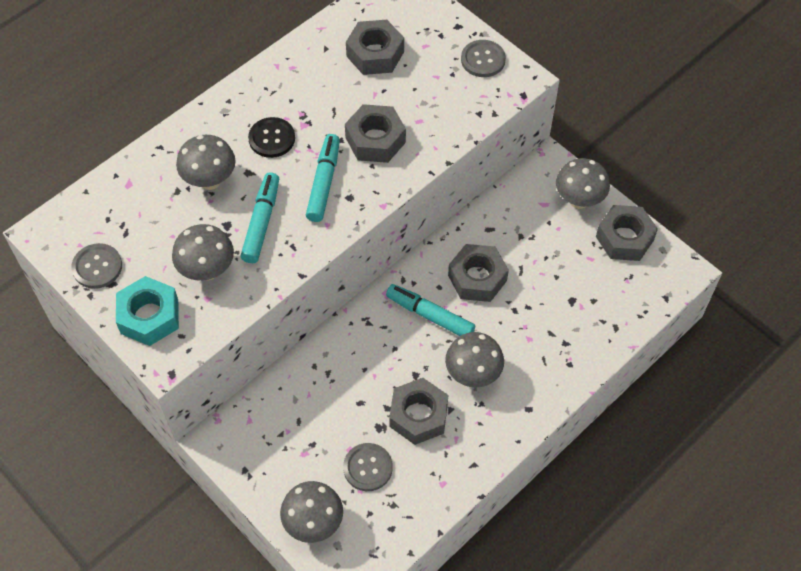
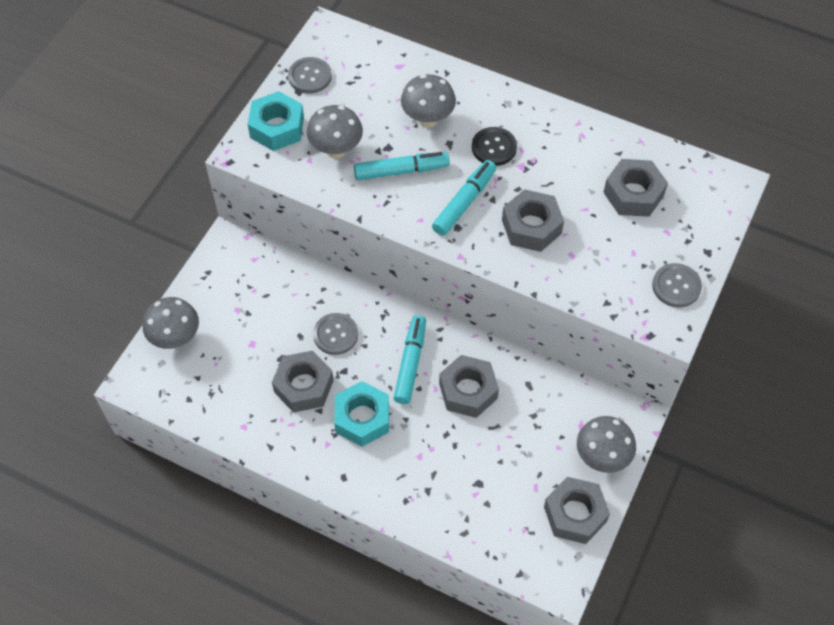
camera: 70 degrees right, 0 degrees up
(324, 182) = (464, 202): turquoise marker -> turquoise marker turned 45 degrees counterclockwise
(368, 468) = (239, 362): grey button -> grey button (335, 334)
(473, 374) = (362, 418): grey mushroom -> turquoise nut

